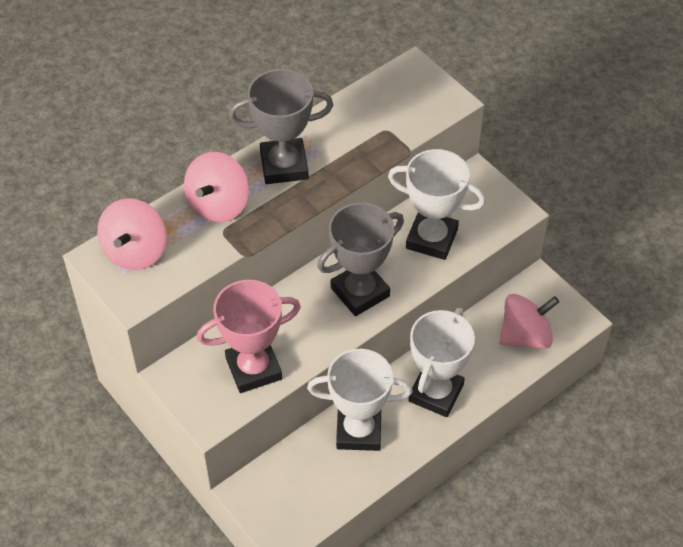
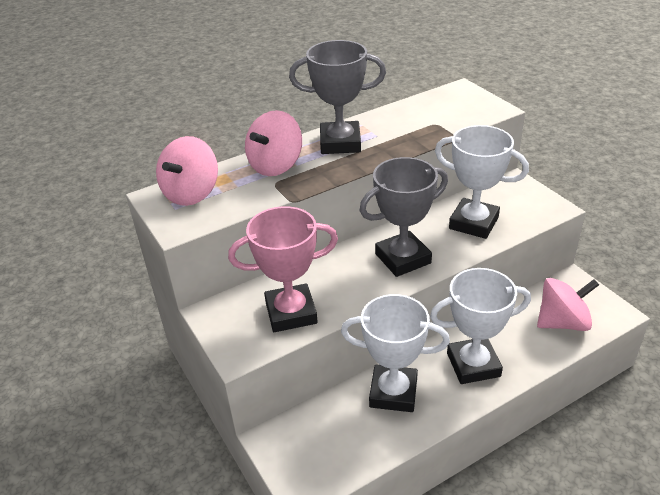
camera: 10 degrees right, 15 degrees down
(436, 393) = (473, 365): white trophy -> white trophy turned 45 degrees clockwise

